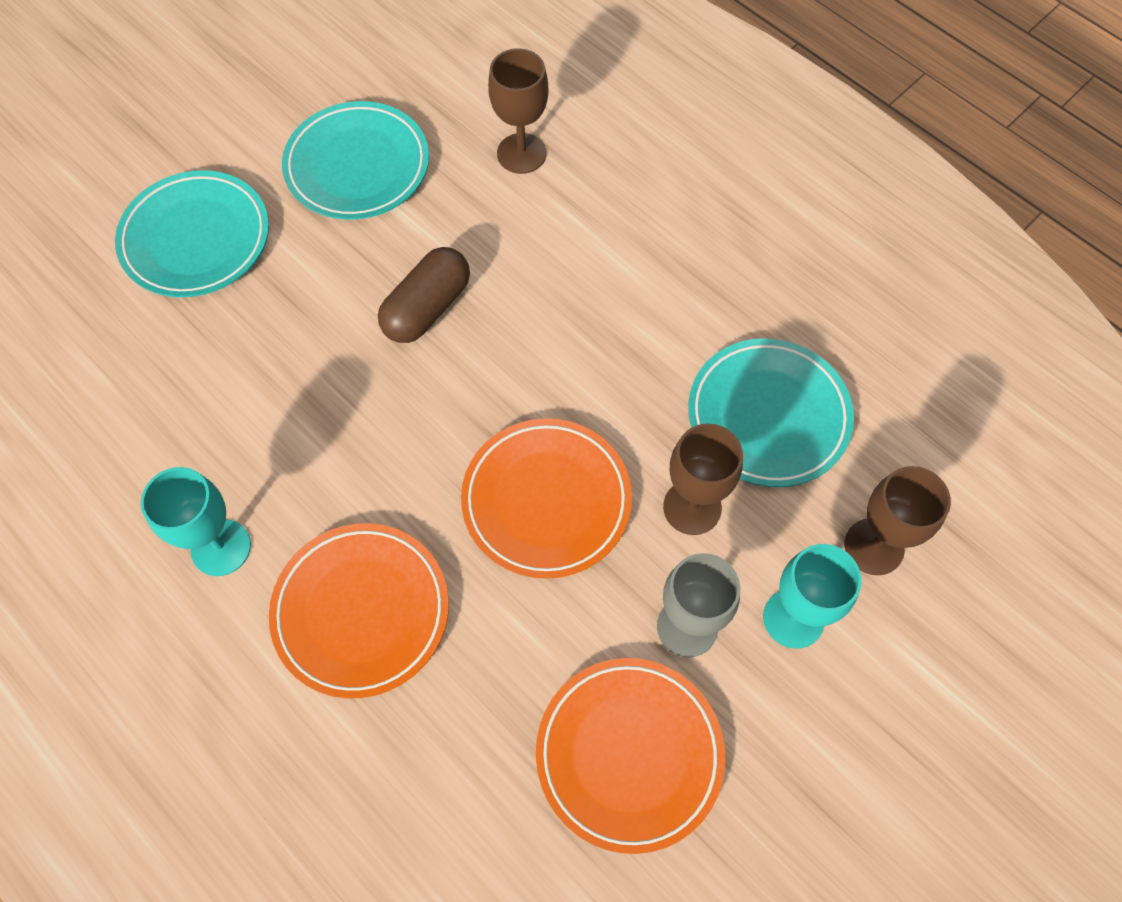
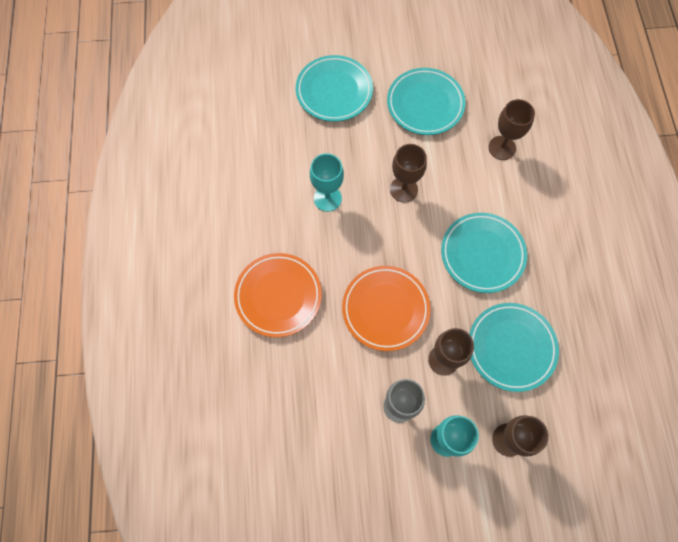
camera: 40 degrees right, 5 degrees up
(221, 547) = (247, 229): turquoise goblet -> turquoise goblet (327, 198)
(427, 308) = (403, 189): brown capsule -> brown goblet
(618, 317) = (482, 254): none -> turquoise plate
(629, 754) = (333, 436): orange plate -> none

